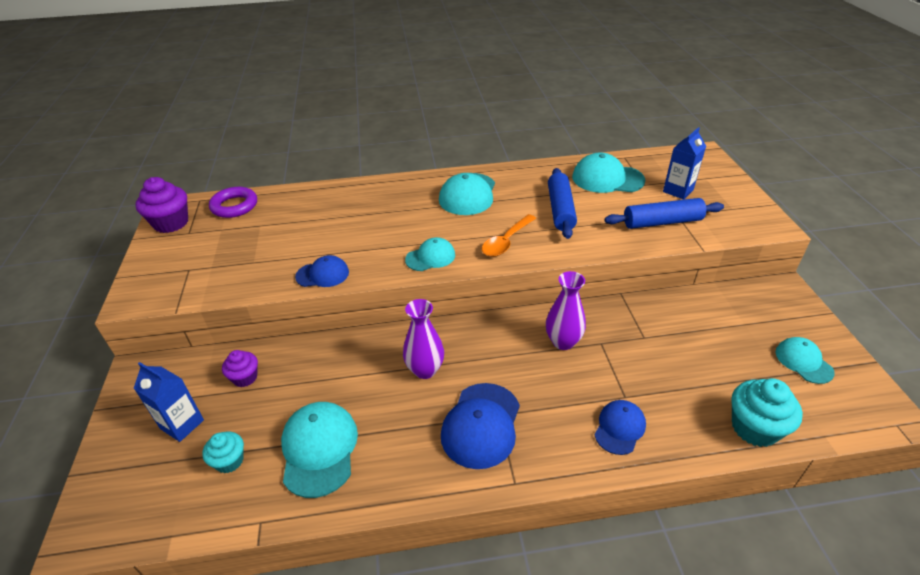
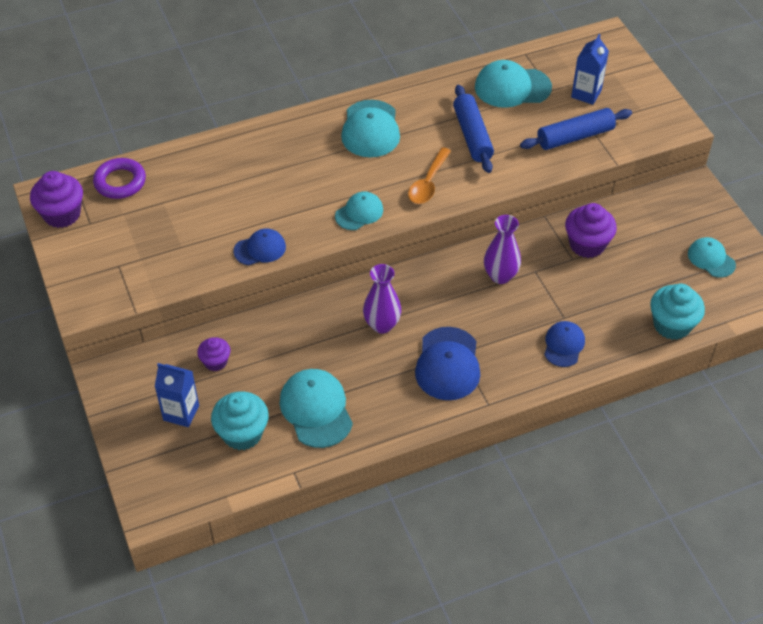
camera: 15 degrees left, 10 degrees up
(229, 461) = (242, 433): turquoise cupcake -> turquoise cupcake, size x1.66
(661, 326) = (587, 244): none -> purple cupcake

